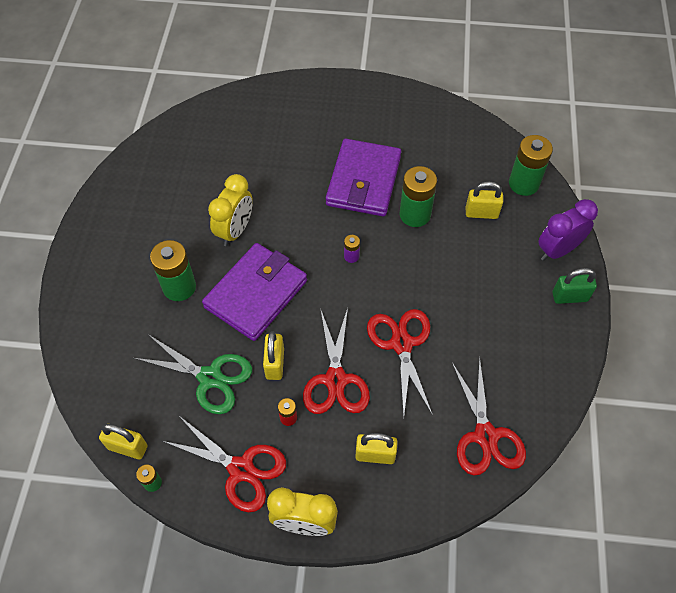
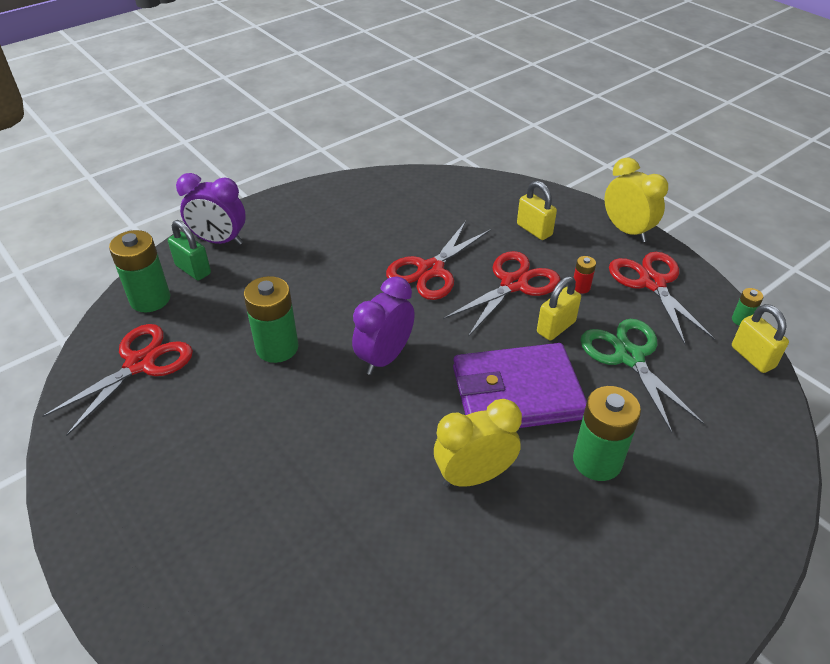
camera: 135 degrees left, 15 degrees down
(351, 256) = (385, 357): purple battery -> purple clock
(363, 181) = (273, 417): purple wallet -> none
(481, 213) = (223, 305): yellow padlock -> none
(485, 436) = (443, 194): red scissors -> red scissors (140, 364)
(569, 297) = (265, 214): green padlock -> green padlock (193, 269)

